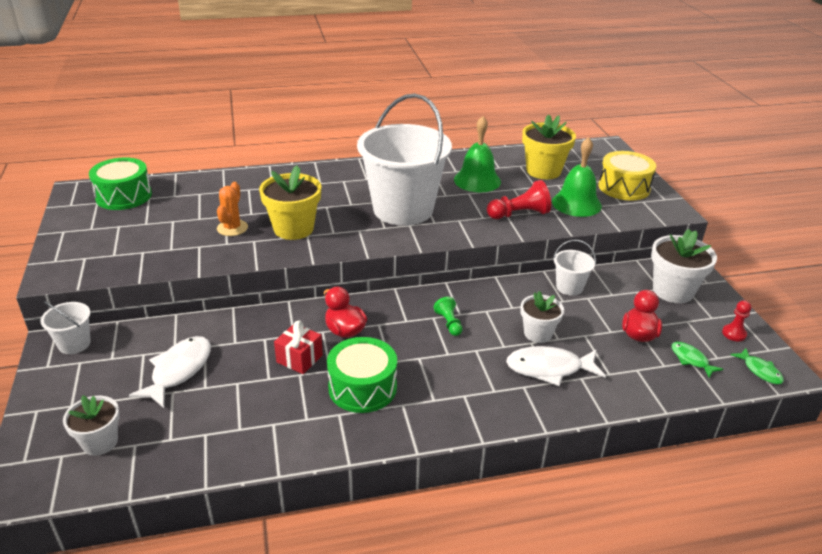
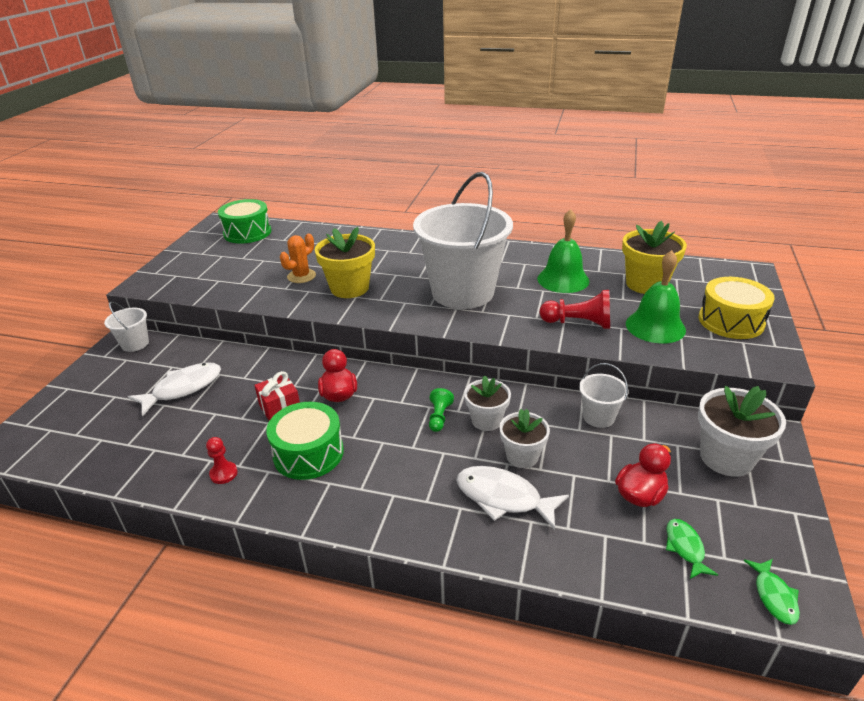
camera: 30 degrees right, 0 degrees up
(100, 442) = (81, 428): white flower pot -> white flower pot (486, 420)
(734, 333) = (772, 535): red pawn -> red pawn (223, 473)

